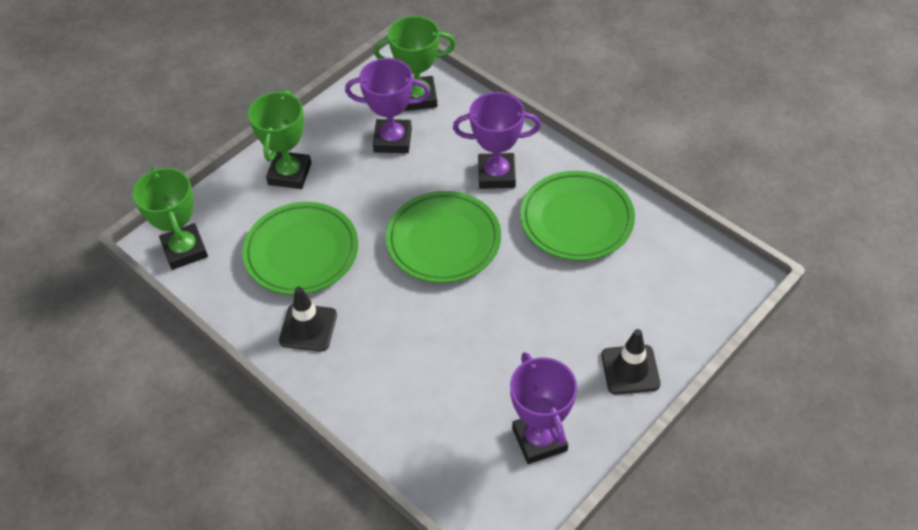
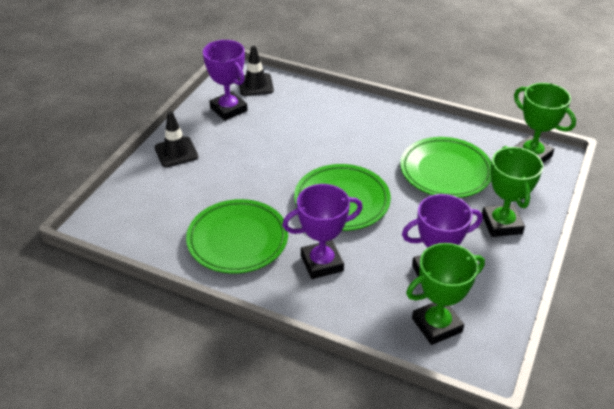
camera: 160 degrees right, 10 degrees down
(308, 328) = (406, 131): black traffic cone -> black traffic cone (255, 85)

